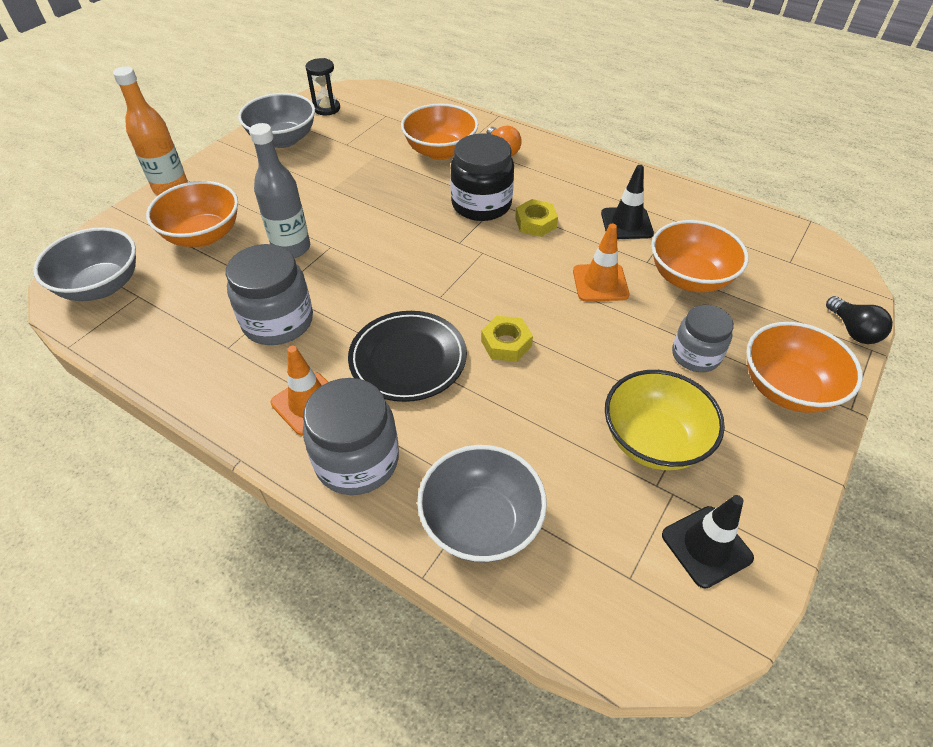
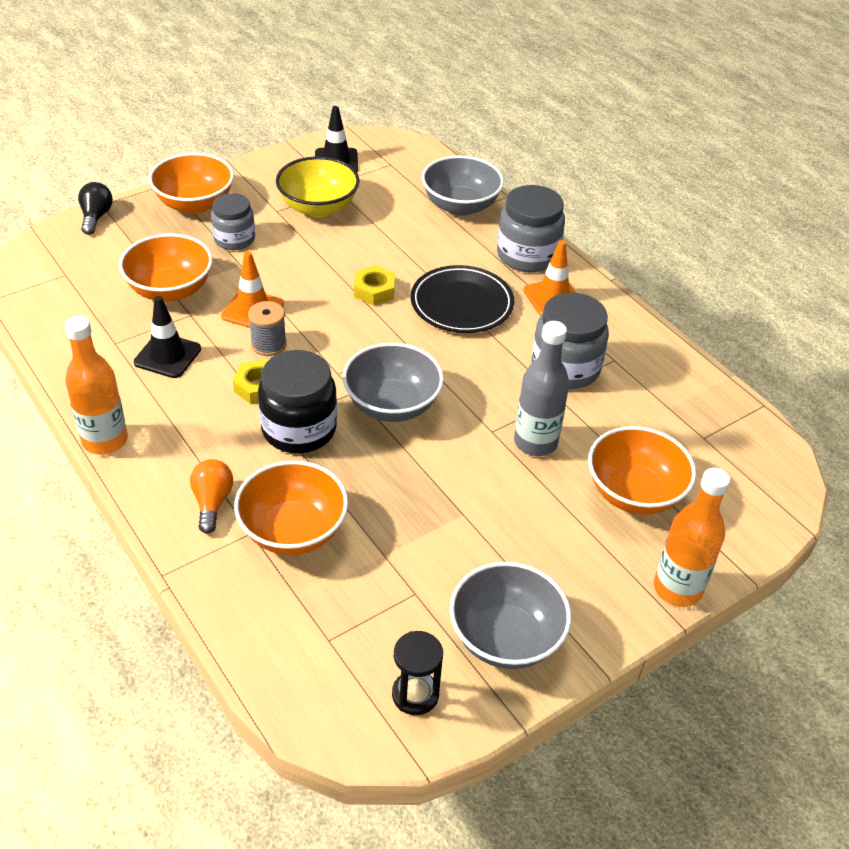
camera: 160 degrees left, 5 degrees down
(101, 286) = (744, 461): grey bowl -> grey bowl (392, 405)
(558, 257) = (268, 344): none -> grey spool
(604, 161) = (105, 440): none -> orange bottle

